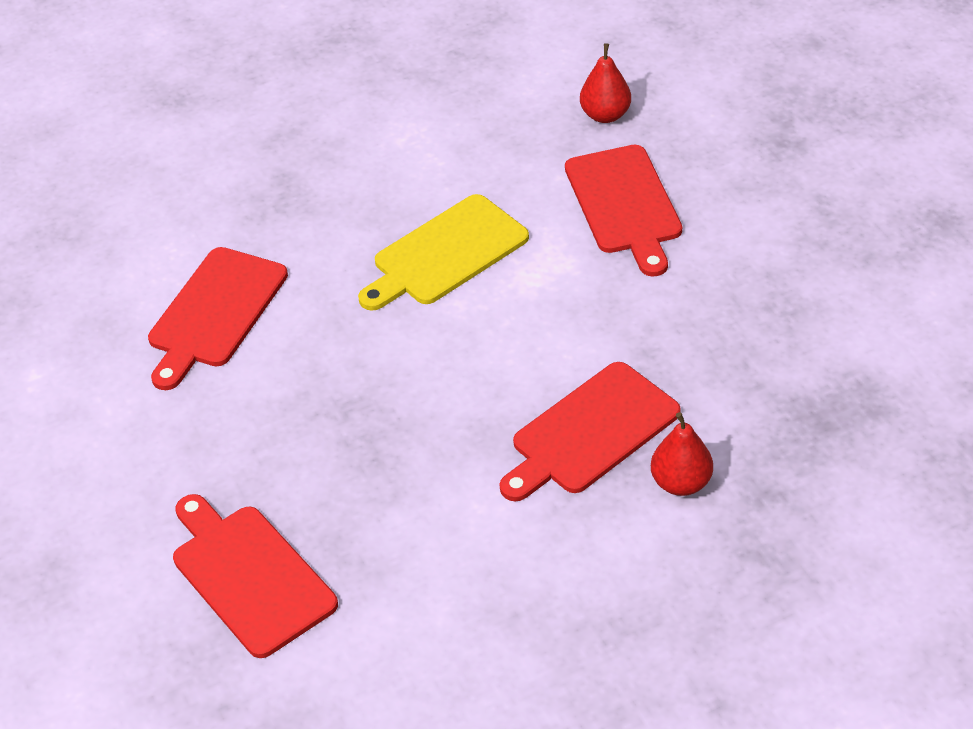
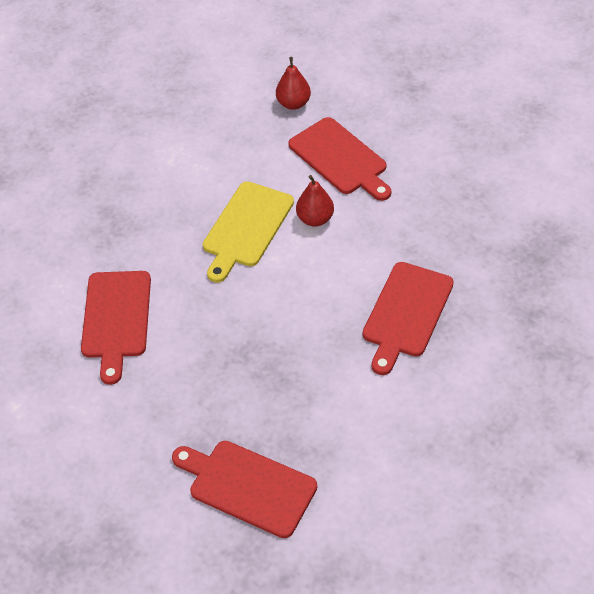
camera: 25 degrees left, 5 degrees up
(681, 483) = (478, 326): red pear -> red pear (315, 219)

